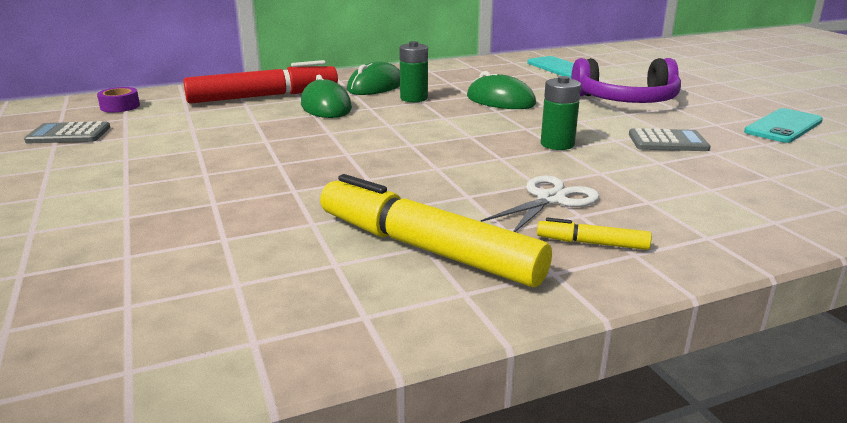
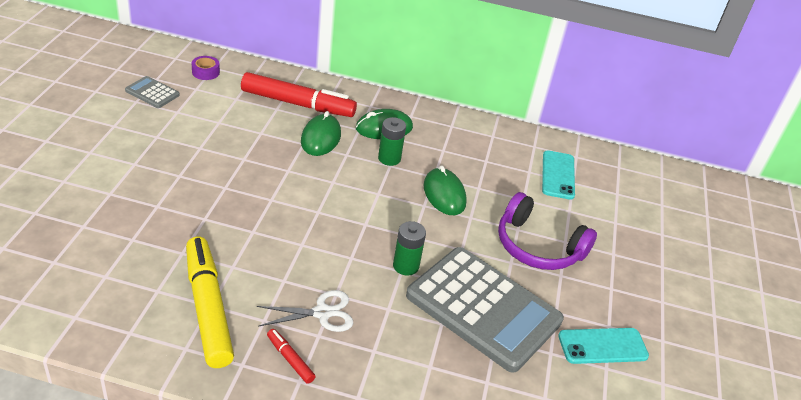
camera: 30 degrees right, 15 degrees up
(592, 243) = (290, 359): yellow marker -> red marker
(667, 142) = (483, 308): grey calculator -> grey calculator, size x2.38

